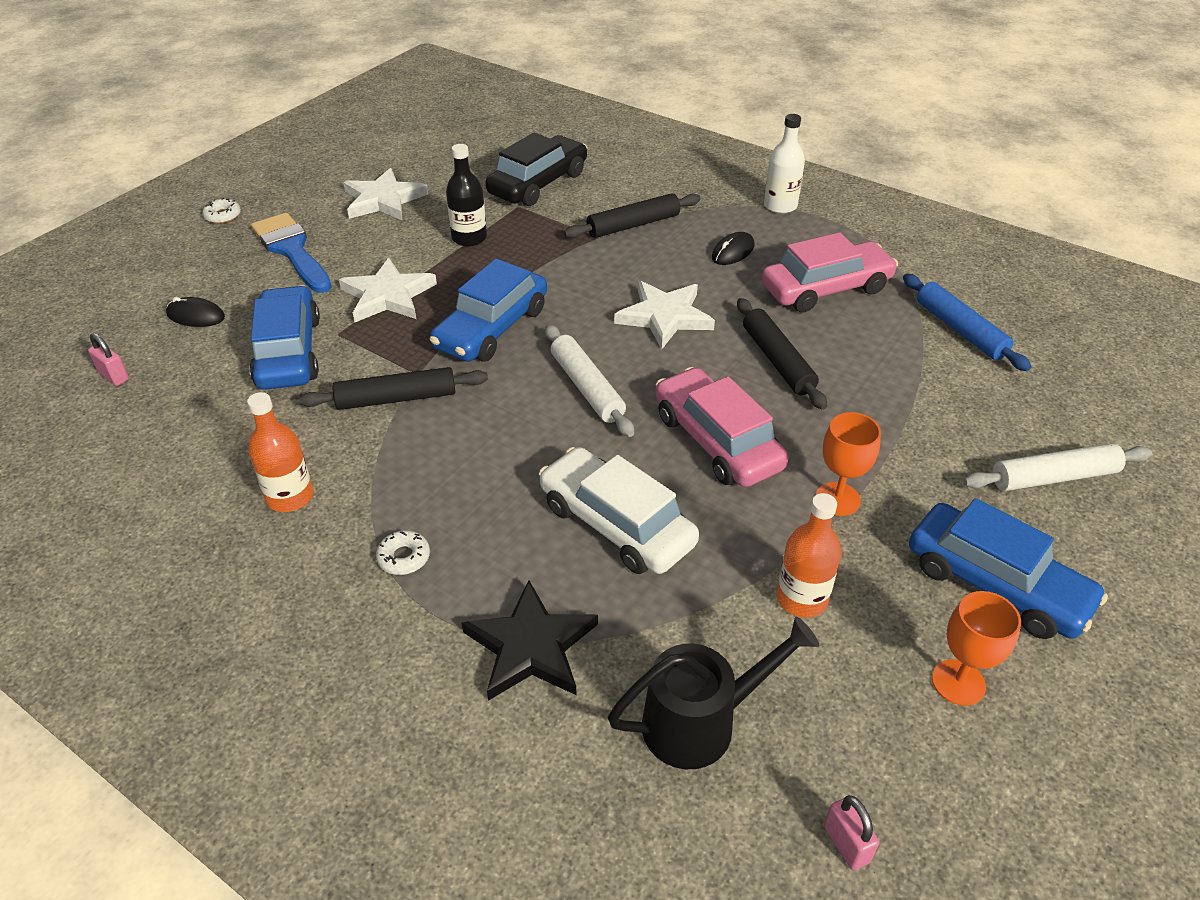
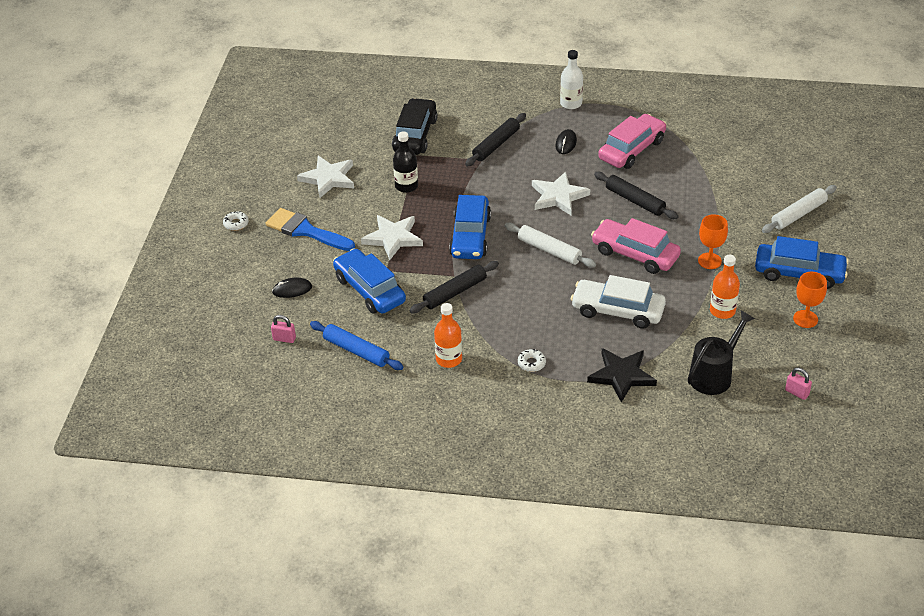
camera: 25 degrees left, 0 degrees up
(960, 330) = (714, 150): blue rolling pin -> blue rolling pin (356, 351)

